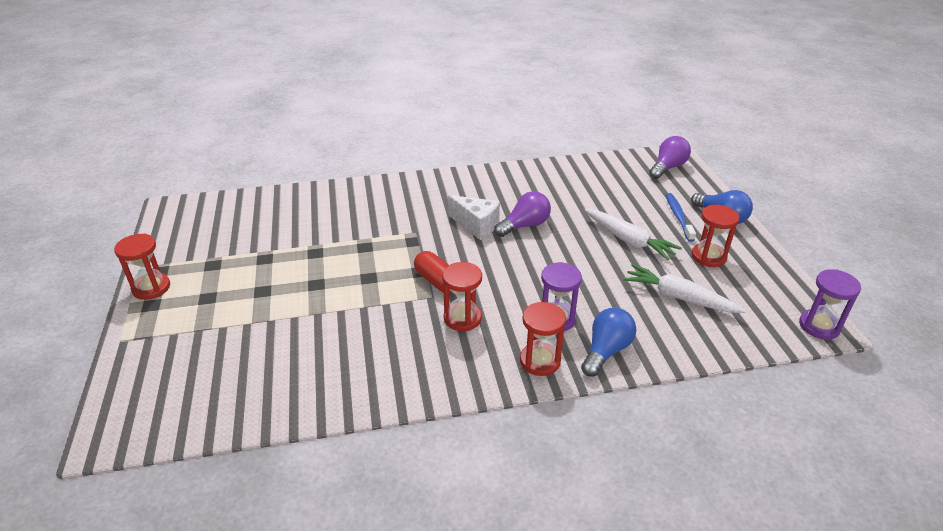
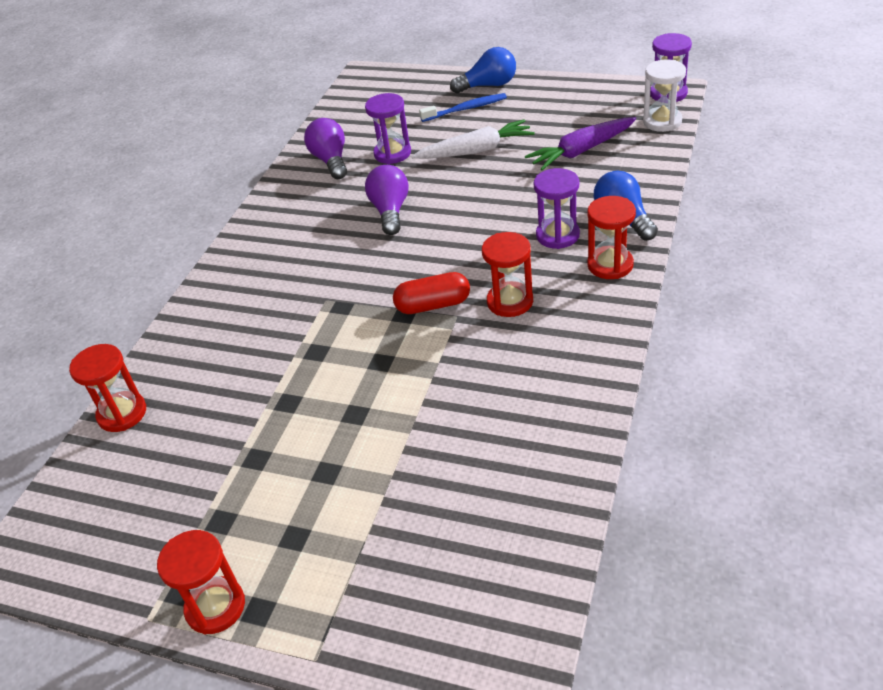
camera: 55 degrees left, 5 degrees up
(477, 226) = (358, 247): white cheese -> none
(591, 202) = (392, 153): none -> purple hourglass
(667, 167) = (381, 86): purple light bulb -> purple light bulb (331, 160)
(678, 217) = (466, 109): blue toothbrush -> blue toothbrush turned 135 degrees clockwise
(679, 297) = (581, 151): white carrot -> purple carrot
(708, 257) = (539, 114): red hourglass -> red hourglass (122, 413)
(769, 335) = (662, 121): none -> white hourglass

